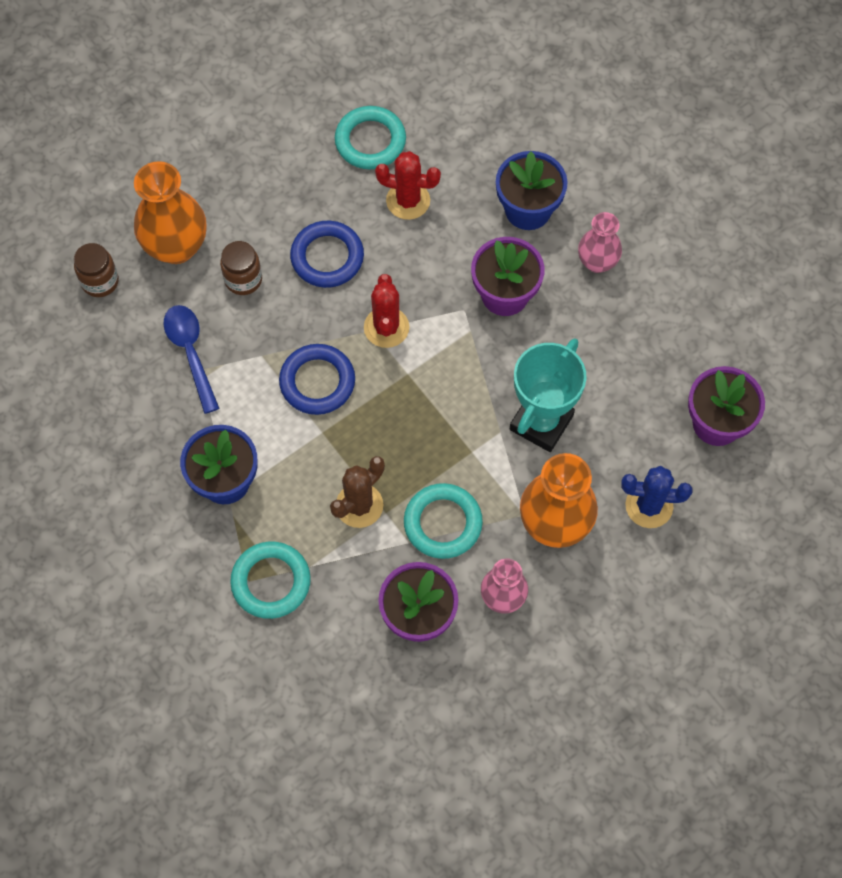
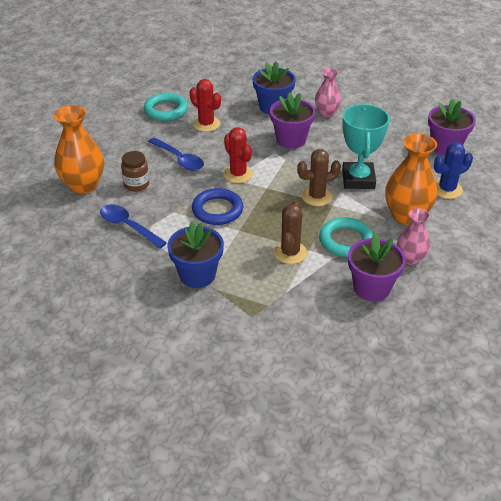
camera: 30 degrees left, 25 degrees down
(100, 281) = (44, 217): brown jar -> none
(271, 582) = (267, 310): turquoise ring -> none
(327, 257) = (179, 159): blue ring -> blue spoon
(408, 200) = (206, 124): red cactus -> red cactus turned 60 degrees clockwise
(462, 425) = (317, 196): none -> brown cactus

